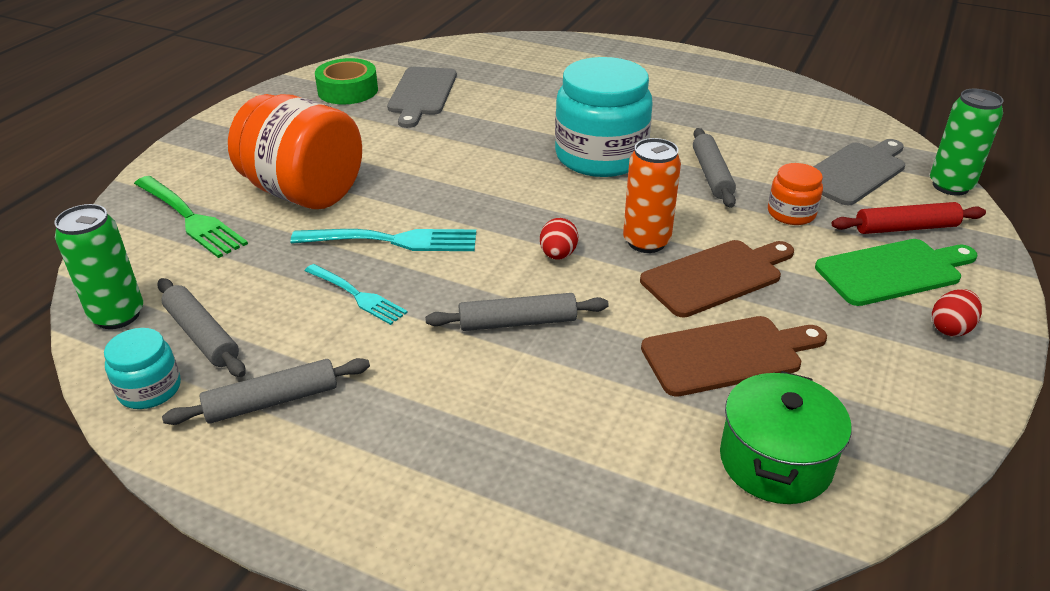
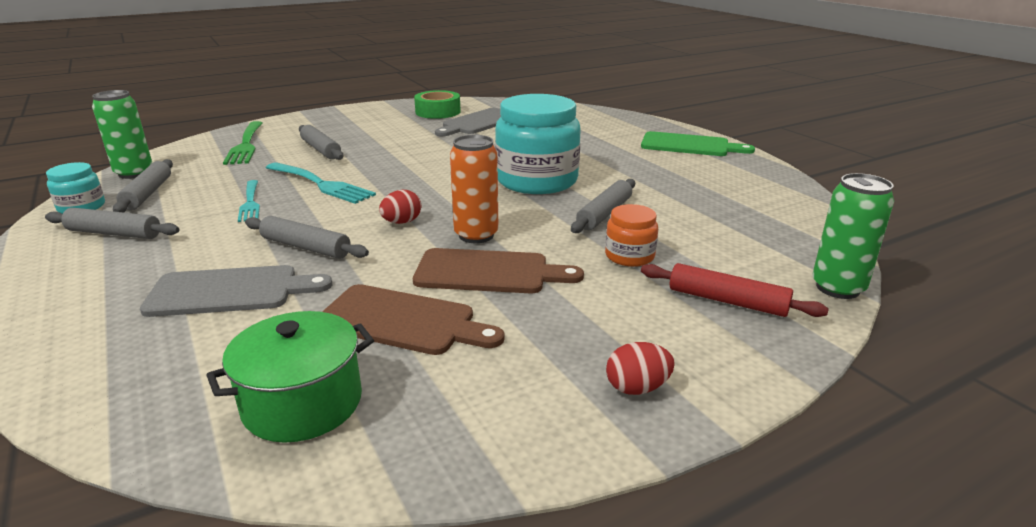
camera: 35 degrees right, 10 degrees down
(304, 192) = (321, 149): orange jar -> grey rolling pin
(854, 172) = (745, 248): grey cutting board -> grey cutting board (230, 291)
(893, 271) = (655, 325): green cutting board -> green cutting board (689, 145)

